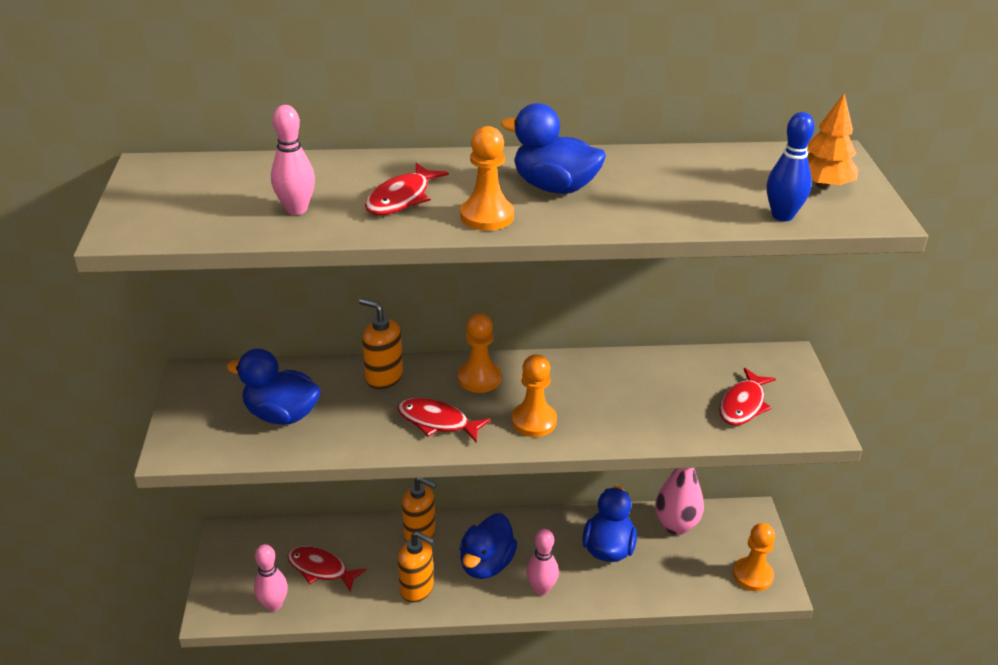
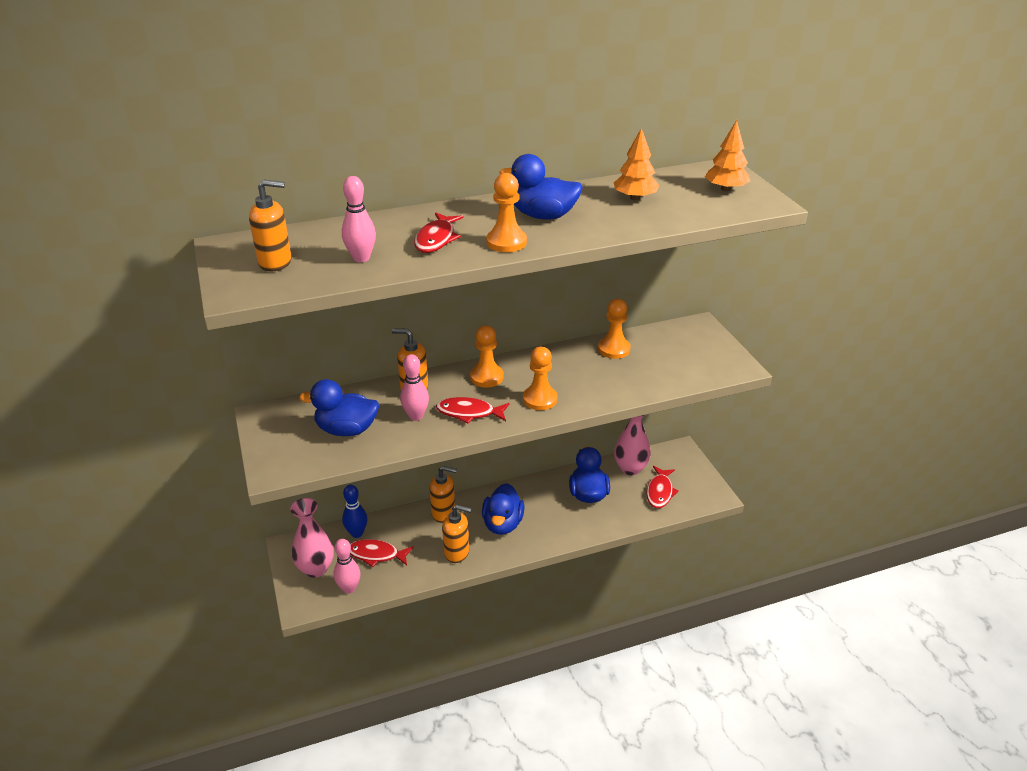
camera: 15 degrees left, 0 degrees up
(193, 199) = (275, 262): none -> orange soap dispenser
(245, 570) = (316, 569): none -> pink vase
(541, 588) = (550, 532): pink bowling pin -> pink bowling pin (416, 416)
(689, 180) = (635, 198): none -> orange tree
(743, 405) = (682, 361): red fish -> red fish (660, 492)
(752, 575) = (695, 491): orange pawn -> orange pawn (614, 349)
(782, 216) = (709, 212): blue bowling pin -> blue bowling pin (357, 533)

